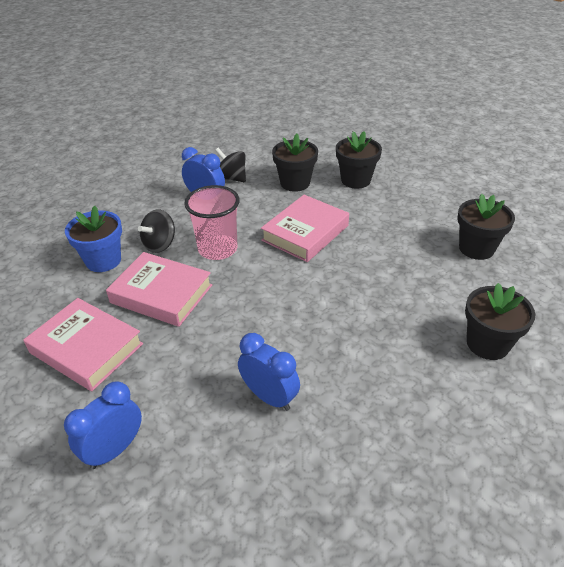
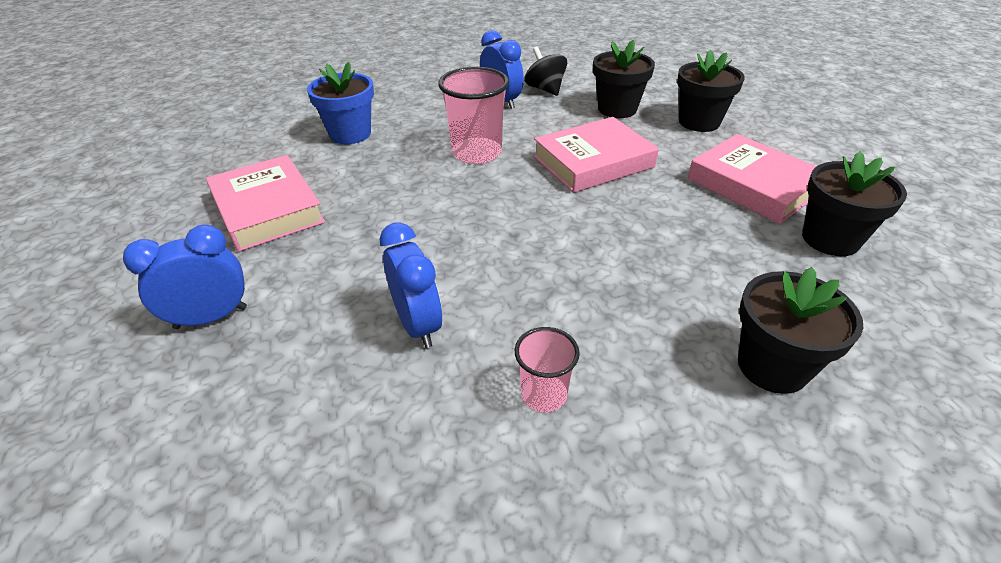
camera: 25 degrees right, 0 degrees up
(160, 244) = (418, 133): black spinning top -> none
(161, 294) = (382, 180): pink book -> pink book (753, 185)
(377, 412) = (543, 395): none -> pink cup

